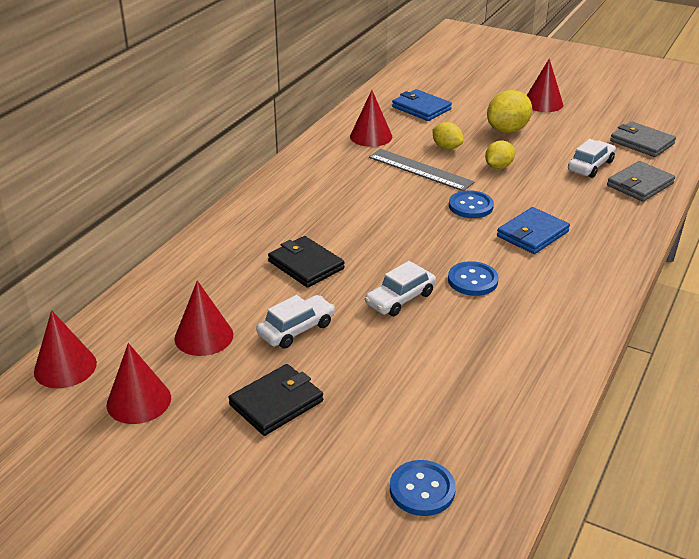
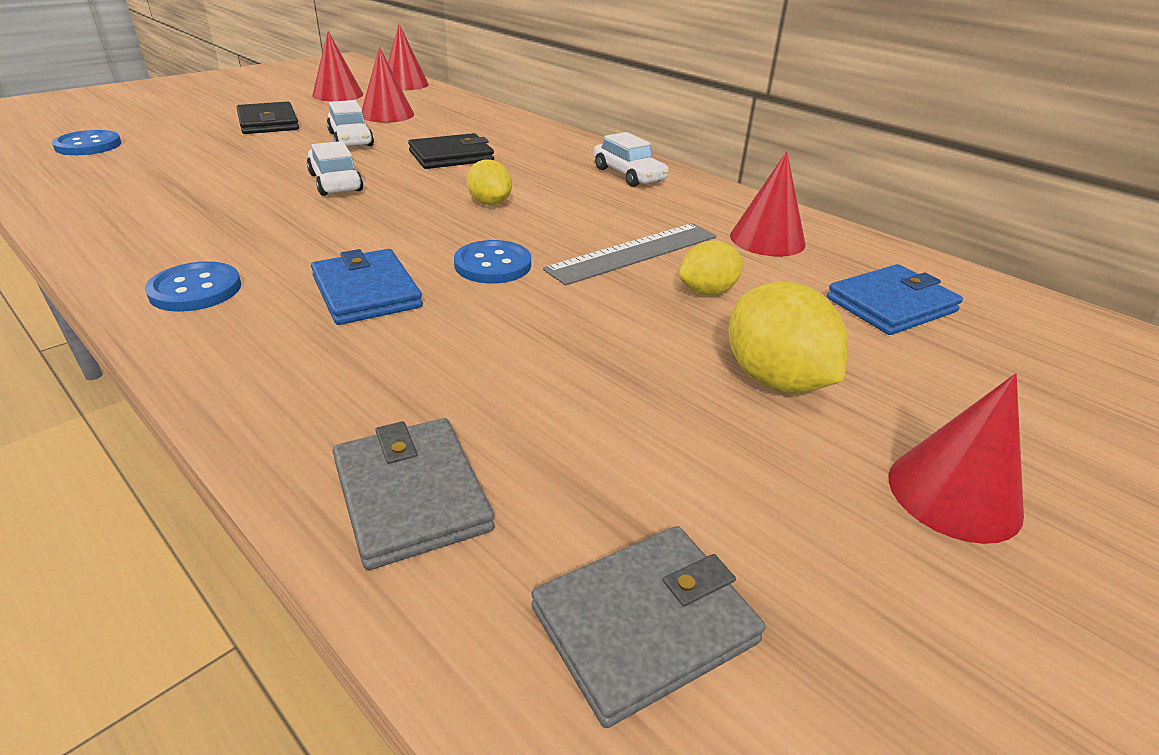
camera: 105 degrees right, 0 degrees up
(472, 280) = (315, 223): blue button -> blue button (195, 290)
(498, 167) = (609, 323): yellow lemon -> yellow lemon (490, 203)
(590, 166) = (551, 445): white car -> white car (628, 175)

